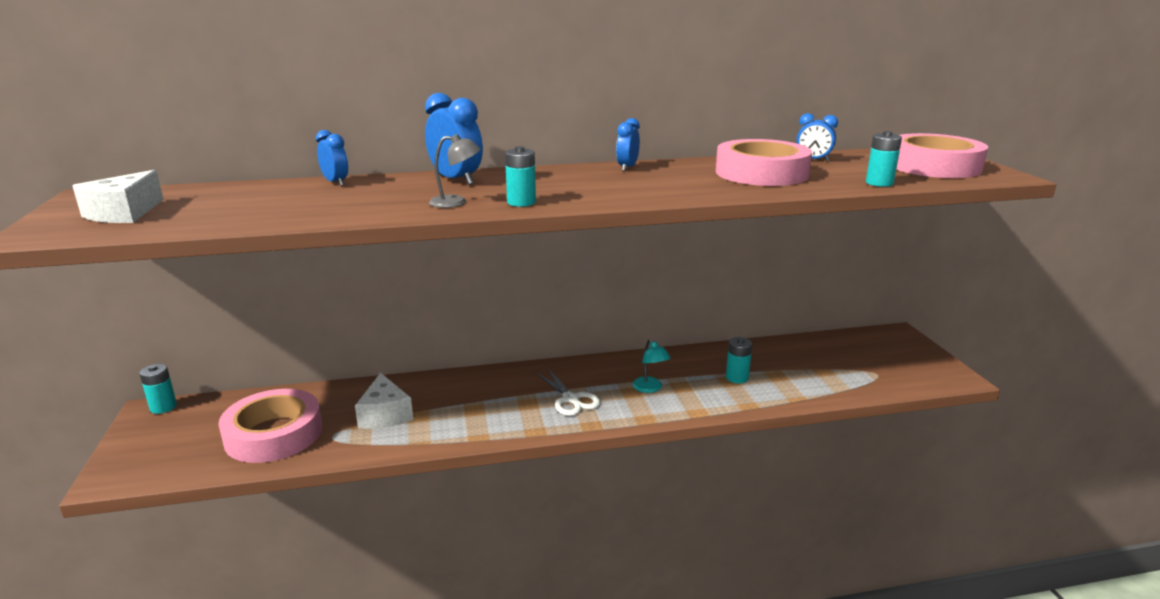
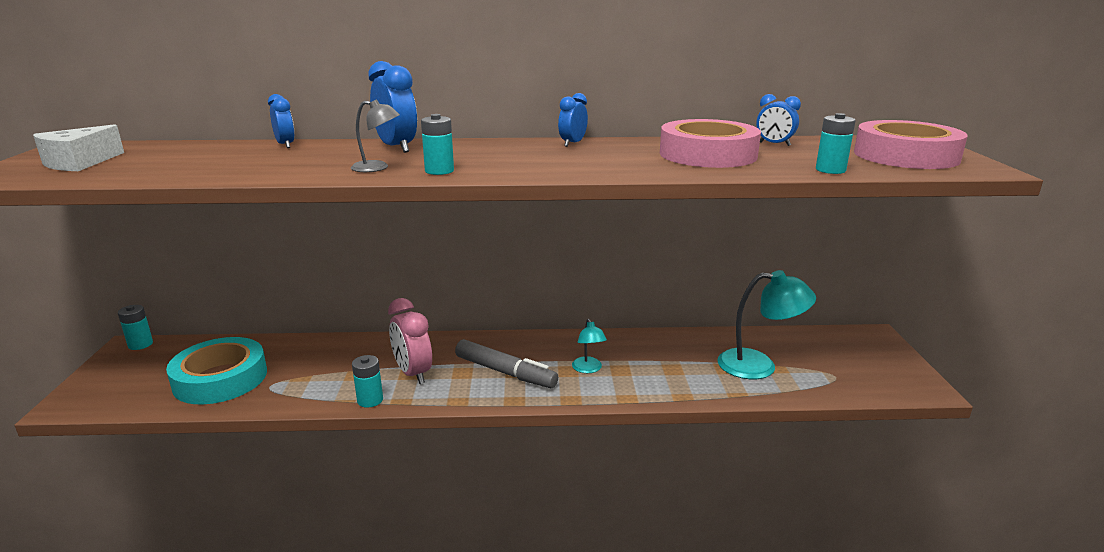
camera: 10 degrees right, 0 degrees up
(274, 434) = (220, 379): pink tape -> turquoise tape
(385, 414) = (326, 370): white cheese -> none
(478, 409) = (413, 373): none -> pink clock
(570, 399) = (505, 372): white scissors -> grey marker
(737, 378) = (682, 366): turquoise battery -> turquoise battery (370, 400)
(806, 370) = (759, 365): none -> turquoise lamp

